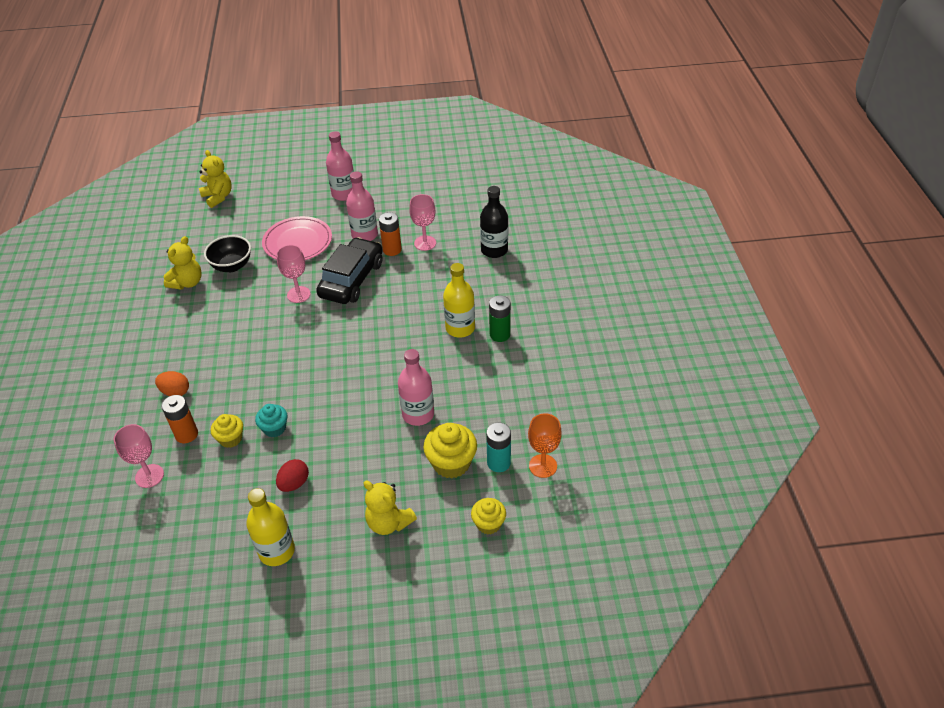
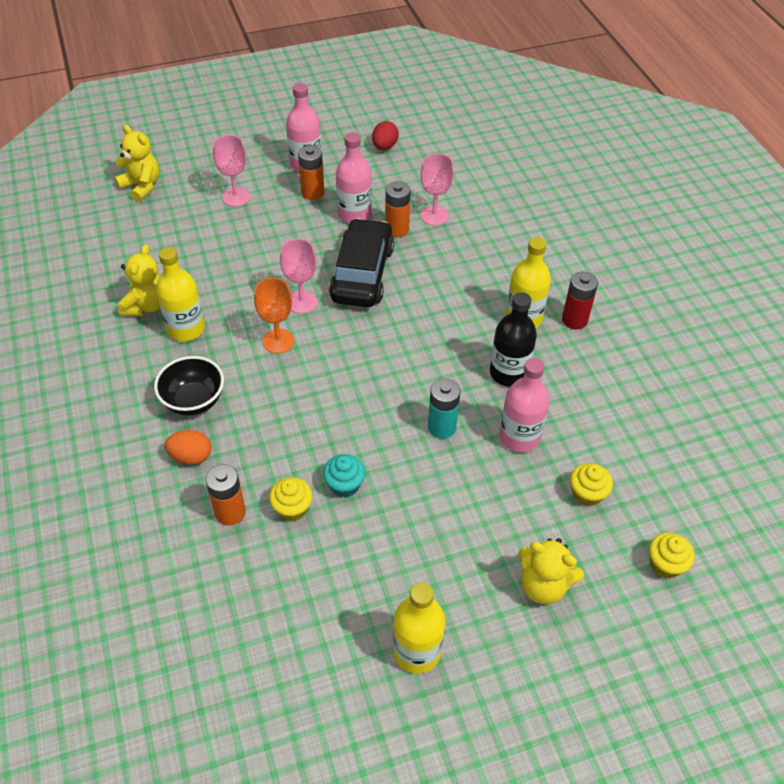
camera: 15 degrees left, 5 degrees up
(149, 476) = (202, 578): pink goblet -> pink goblet (236, 197)
(208, 303) = (186, 329): none -> yellow bottle
(232, 266) = (198, 275): black bowl -> black bowl (194, 401)
(294, 483) = (401, 555): red egg -> red egg (384, 146)
(297, 242) = (272, 233): pink plate -> none
(340, 215) = (312, 193): none -> orange battery
(451, 463) = (587, 494): yellow cupcake -> yellow cupcake, size x0.63
(494, 250) = (522, 215): black bottle -> black bottle (508, 373)
(498, 463) = (643, 483): turquoise battery -> turquoise battery (442, 427)
(500, 334) = (574, 320): green battery -> red battery
(543, 466) = (697, 478): orange goblet -> orange goblet (278, 341)

